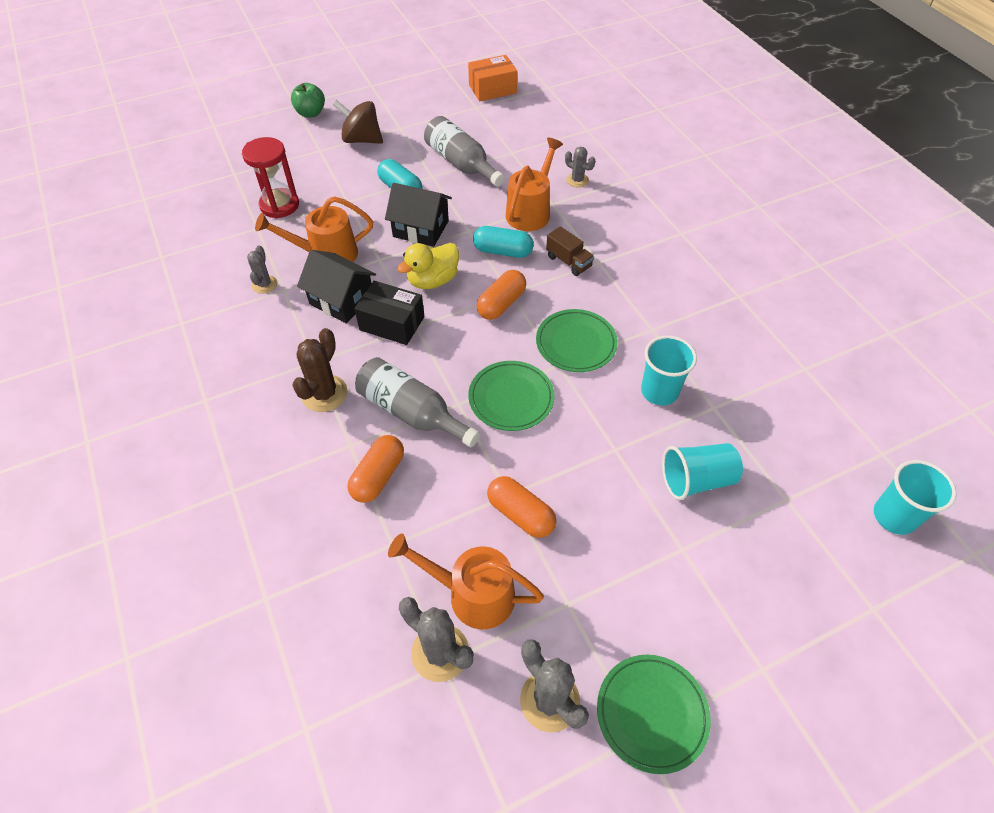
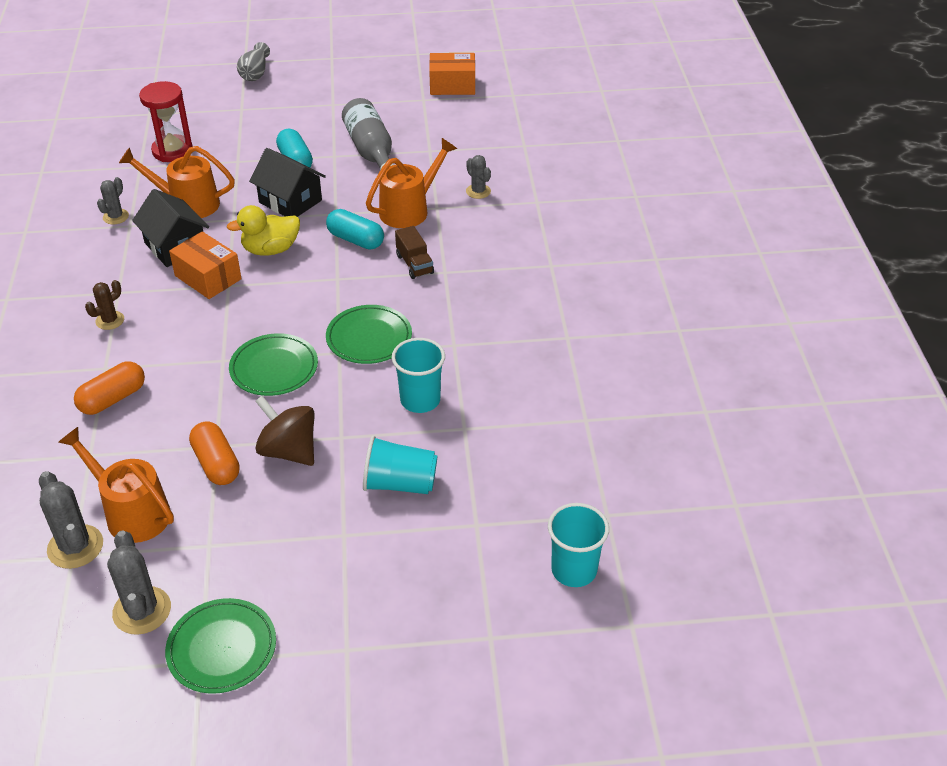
camera: 20 degrees right, 10 degrees down
(311, 113) = (255, 73): green apple -> grey vase
(324, 393) = (110, 320): brown cactus -> brown cactus, size x0.62
(361, 140) = (288, 107): brown spinning top -> brown spinning top (289, 451)
(392, 323) = (208, 277): black box -> orange box
(412, 412) = (176, 356): grey bottle -> none
(501, 304) = (321, 286): orange capsule -> none

